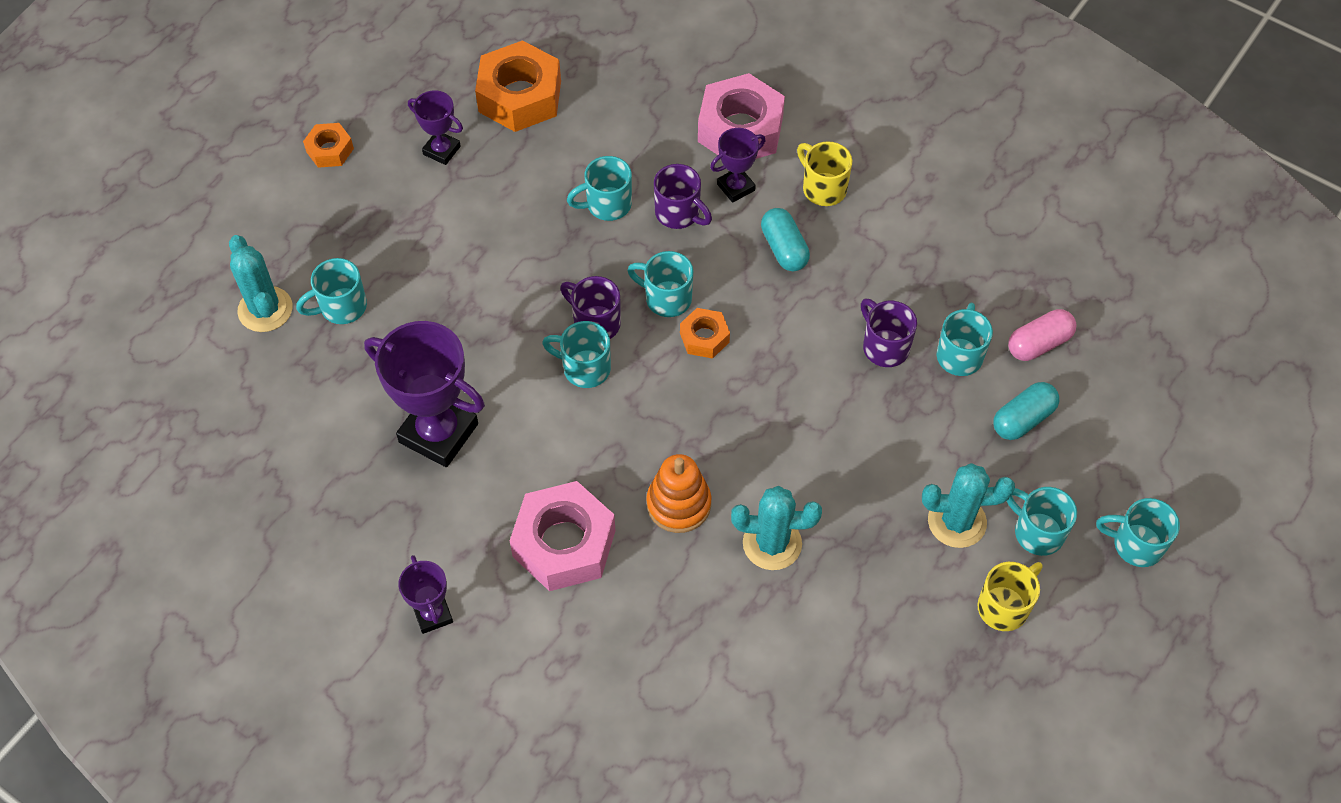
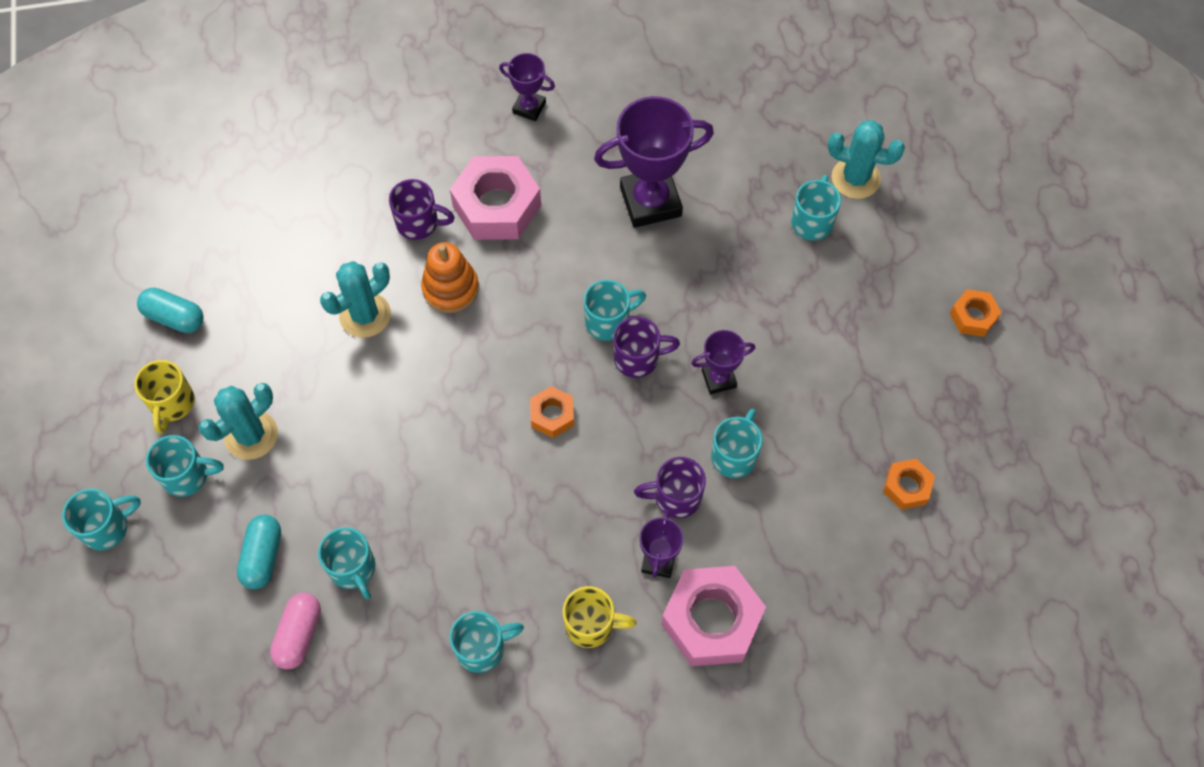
camera: 135 degrees right, 5 degrees up
(442, 150) = (901, 388): purple trophy -> purple trophy (719, 379)
(520, 96) = (907, 487): orange nut -> orange nut, size x0.51
(666, 298) = (610, 420): turquoise mug -> turquoise mug (482, 648)
(784, 248) = (568, 540): turquoise capsule -> turquoise capsule (174, 317)
(884, 346) = (416, 525): purple mug -> purple mug (419, 223)

